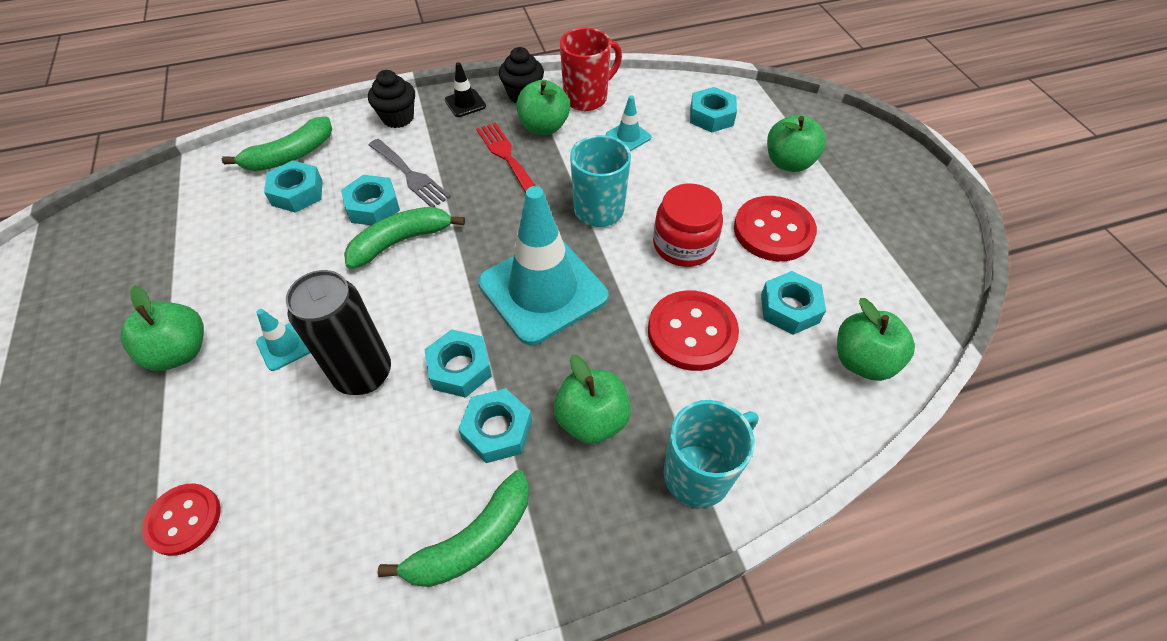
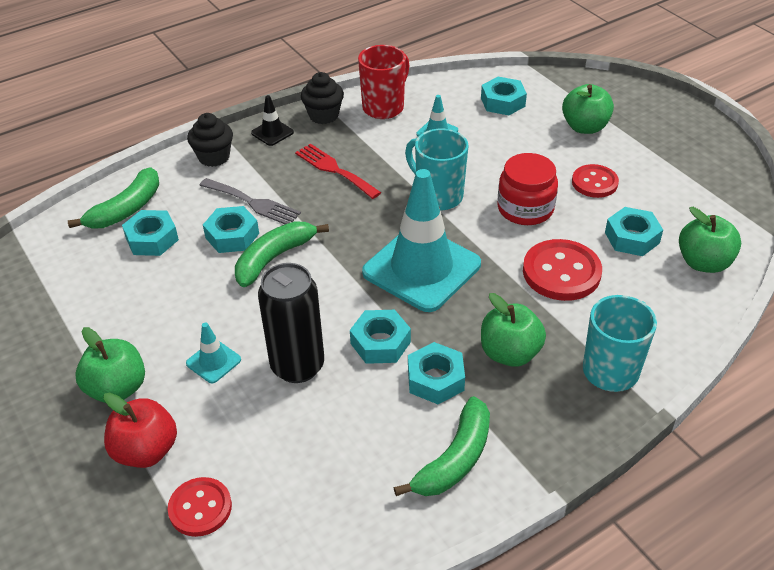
camera: 15 degrees left, 10 degrees down
(169, 433) = (146, 451): none -> red apple
(544, 127) = (357, 139): green apple -> none
(773, 231) = (594, 182): red button -> red button, size x0.65

